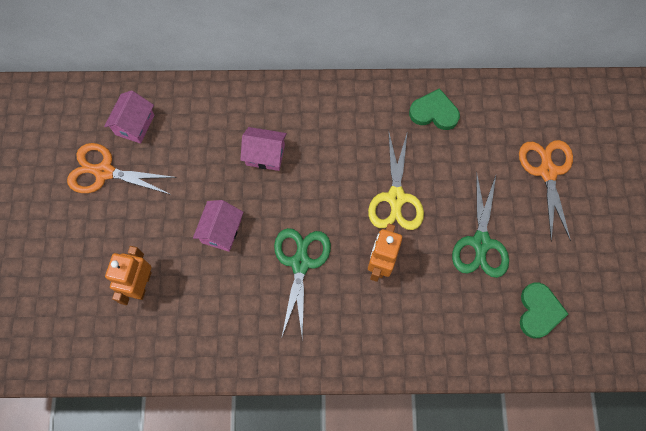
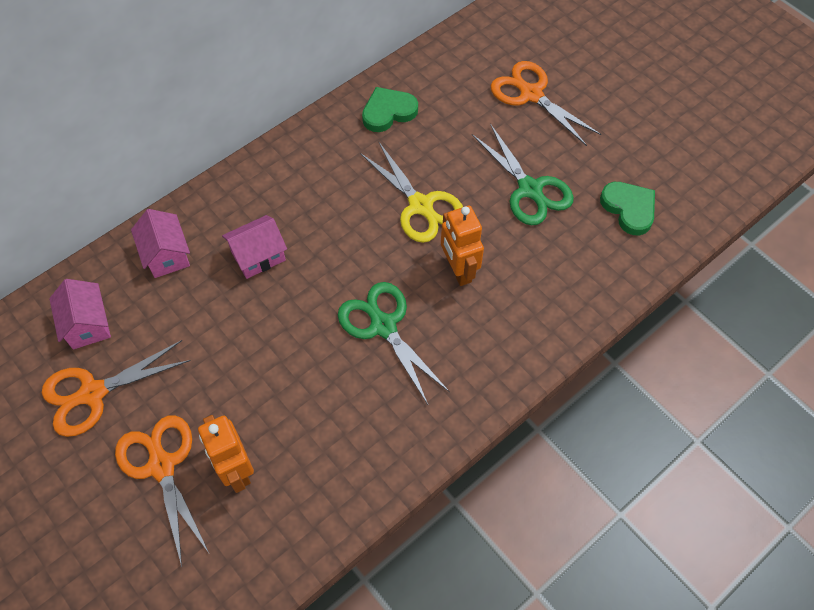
camera: 40 degrees left, 10 degrees down
(105, 248) = (162, 466): none -> orange scissors
(221, 231) = (276, 356): pink house -> pink house (166, 255)

